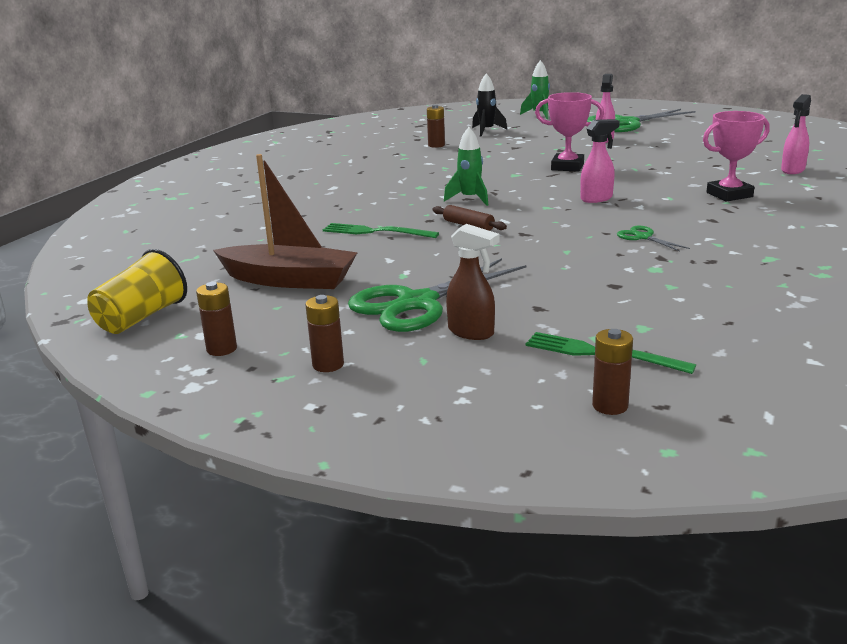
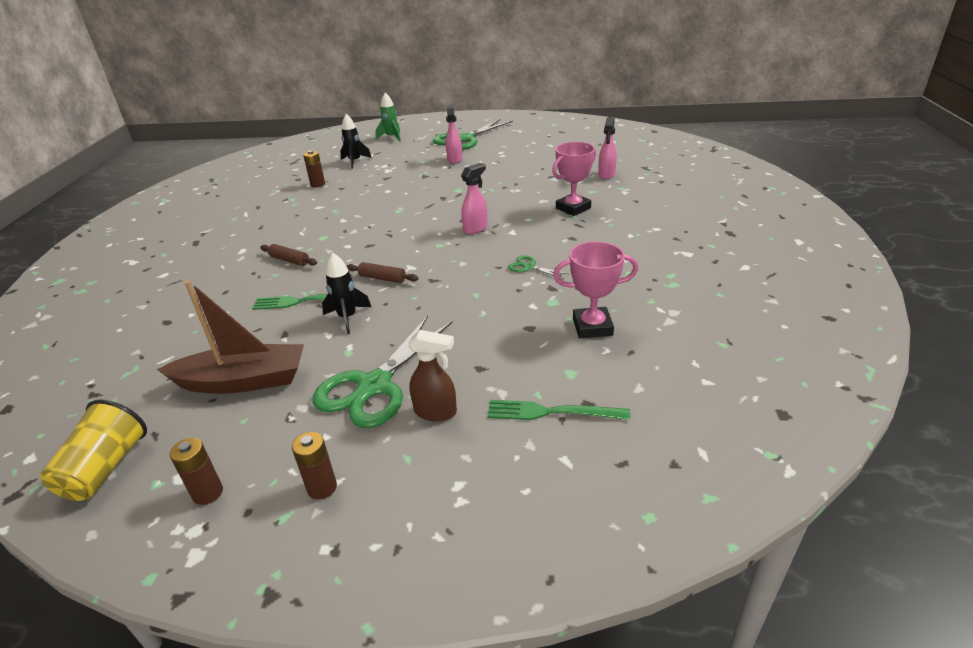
camera: 20 degrees left, 10 degrees up
(377, 200) = (289, 260): none -> brown rolling pin
(415, 250) = (347, 318): none -> black rocket
(470, 199) = (372, 246): green rocket -> none
(567, 167) = (438, 195): pink trophy -> pink trophy (592, 327)
(610, 406) = (583, 474): brown battery -> none

